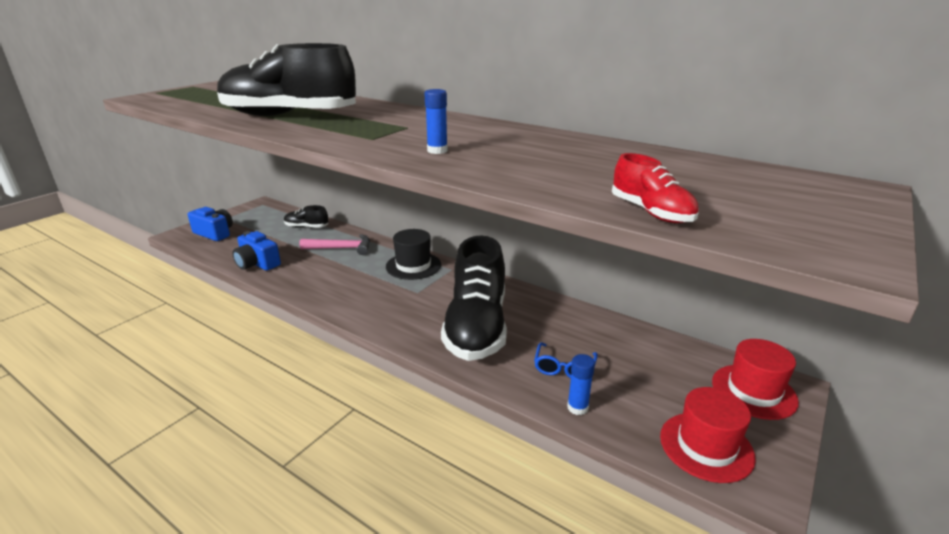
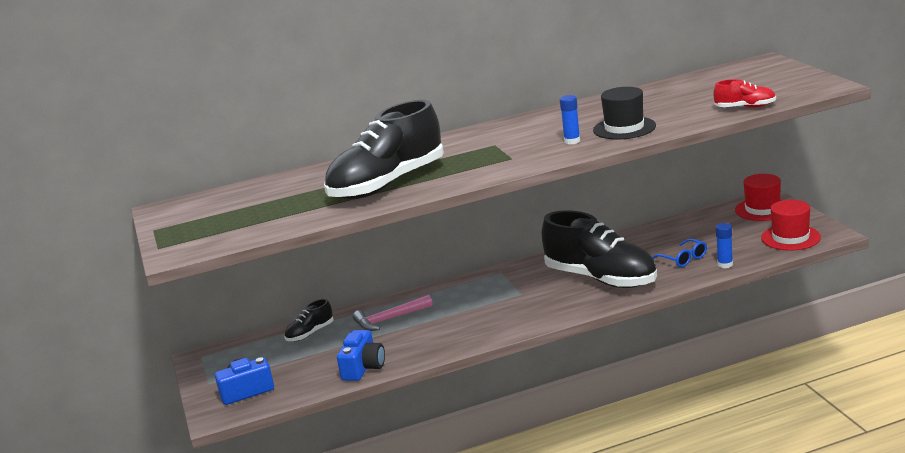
camera: 50 degrees left, 5 degrees down
(257, 263) = (363, 368): blue camera -> blue camera turned 60 degrees counterclockwise
(341, 248) = (389, 319): pink hammer -> pink hammer turned 150 degrees counterclockwise
(413, 266) = (473, 288): black hat -> black hat (624, 128)

